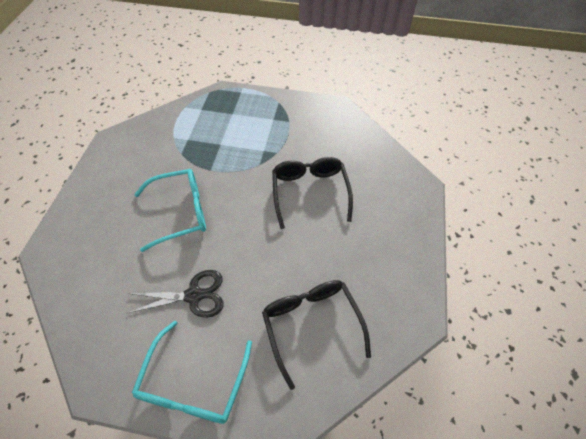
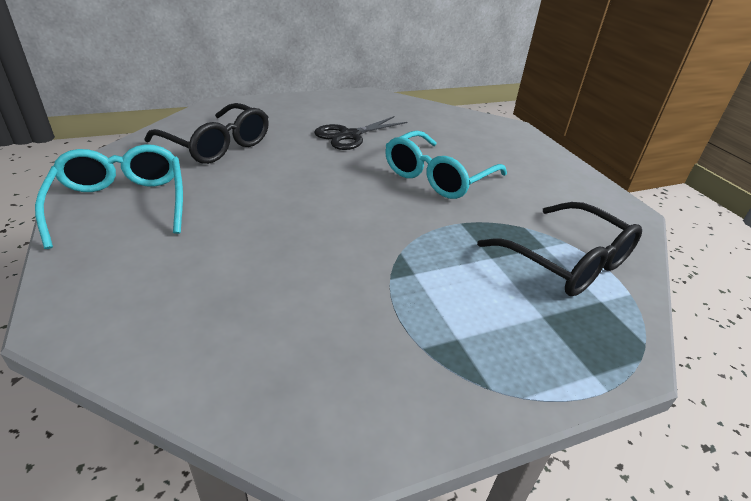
camera: 145 degrees right, 20 degrees down
(193, 383) = (302, 106): turquoise glasses -> turquoise glasses (121, 204)
(310, 192) = (289, 243): black glasses -> black glasses (567, 262)

